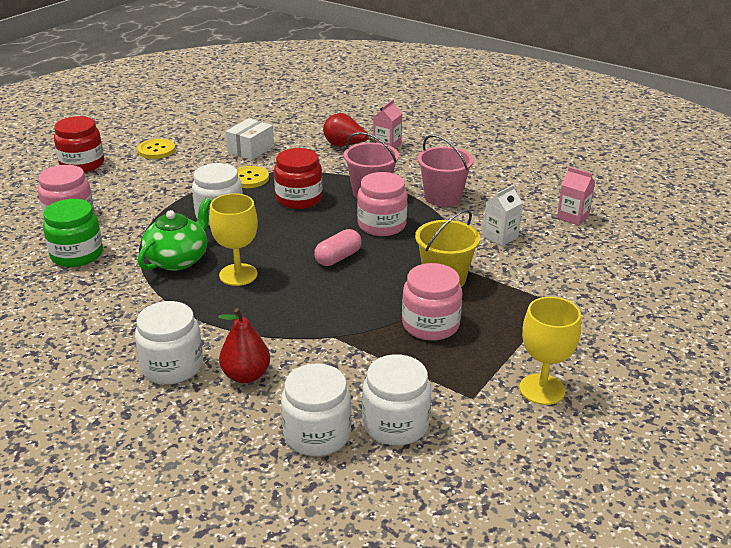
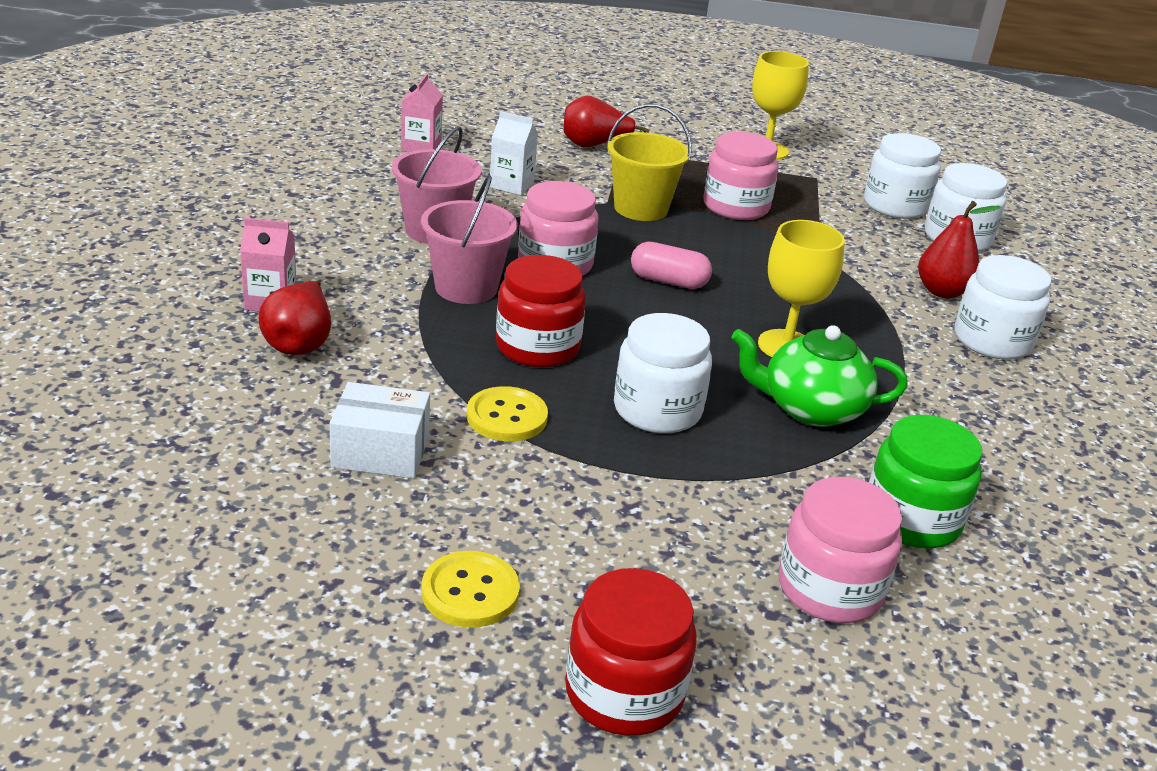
camera: 120 degrees left, 0 degrees up
(565, 290) = (594, 146): none -> red pear

